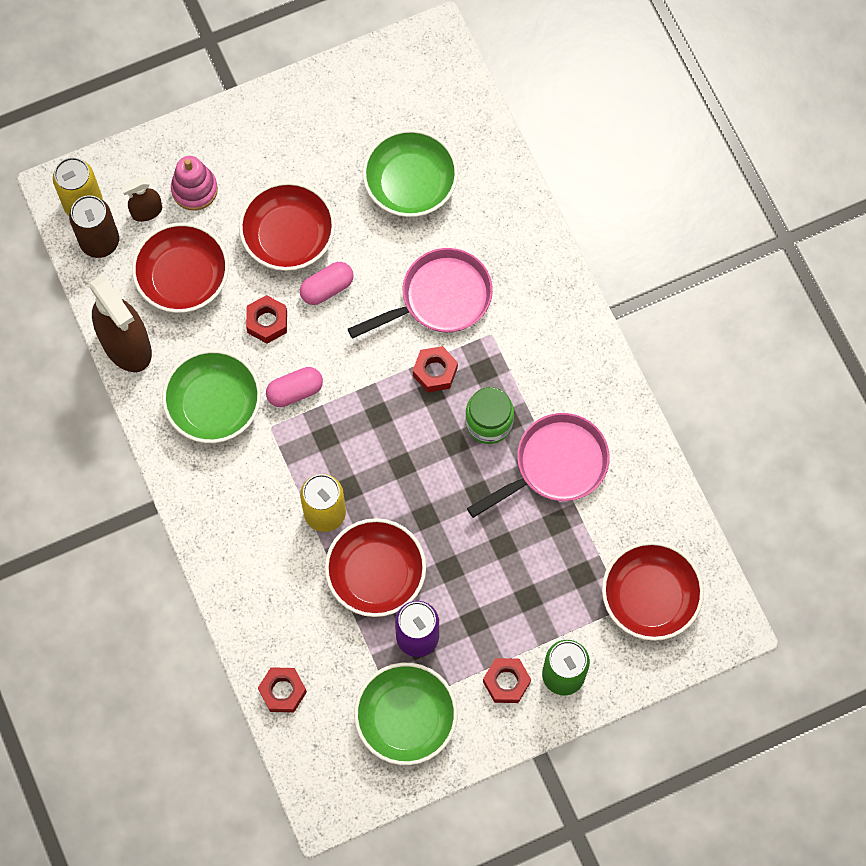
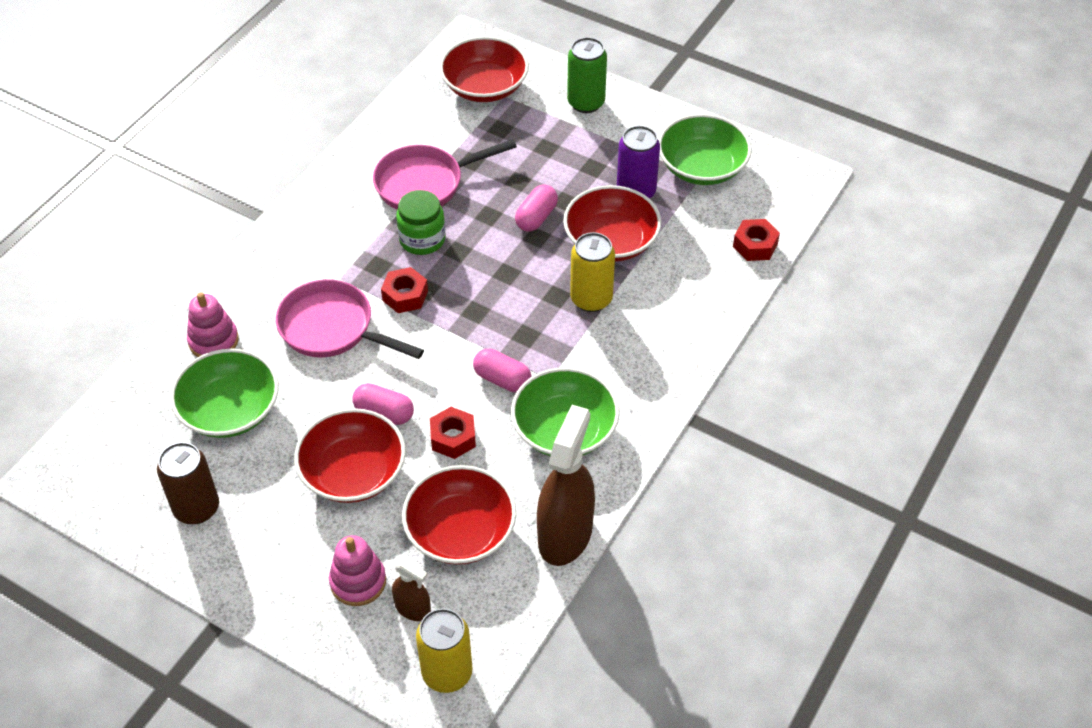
camera: 125 degrees left, 20 degrees down
(100, 241) = (477, 629): brown can -> brown can (196, 508)
(448, 531) = (536, 217): none -> pink capsule
(490, 207) = (213, 341): none -> pink stacking toy
(506, 682) = (620, 128): red nut -> none
(555, 465) = (425, 183): pink pan -> pink pan turned 45 degrees counterclockwise

